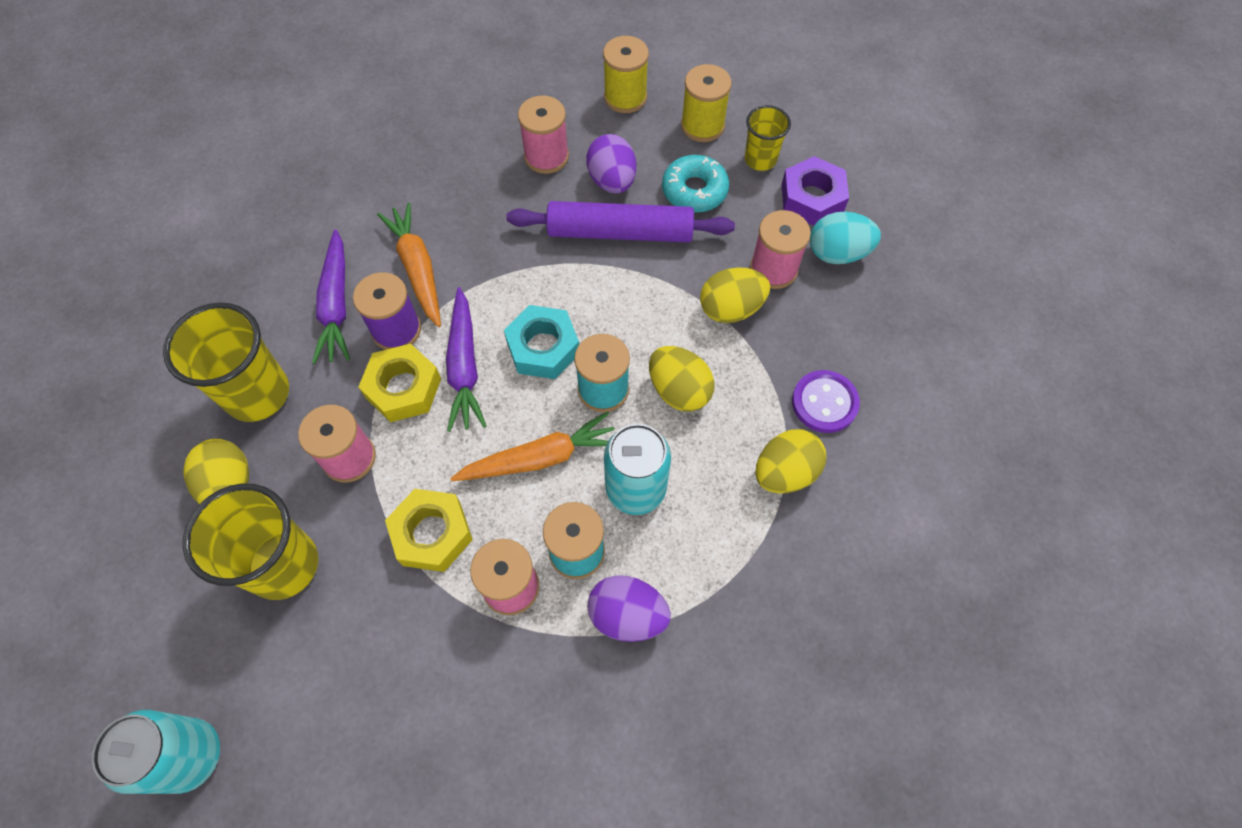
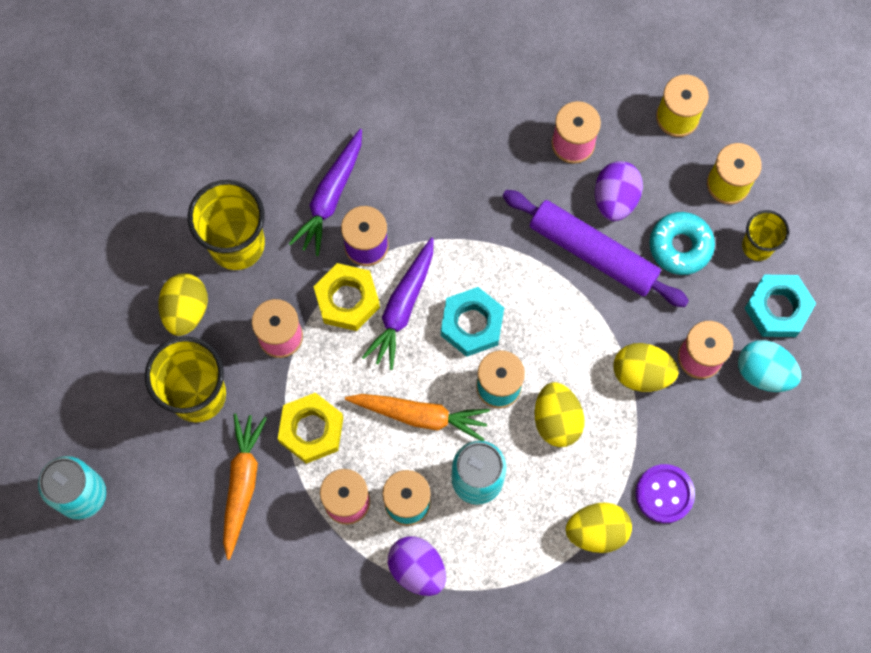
camera: 30 degrees right, 10 degrees up
(418, 269) = (410, 197): orange carrot -> orange carrot (242, 484)
(812, 198) = (777, 308): purple nut -> turquoise nut

